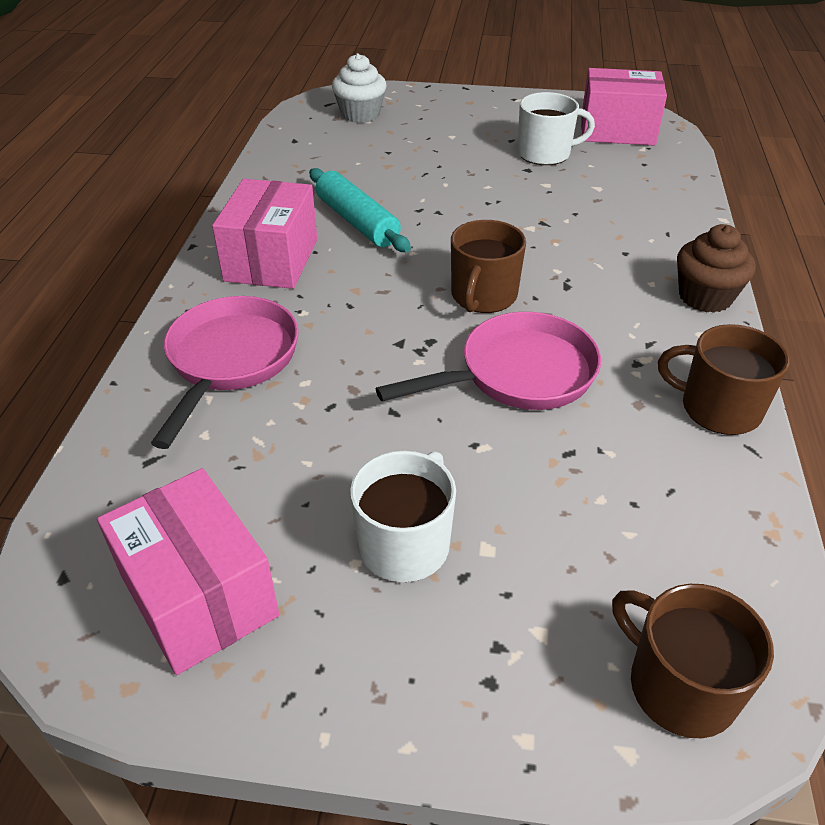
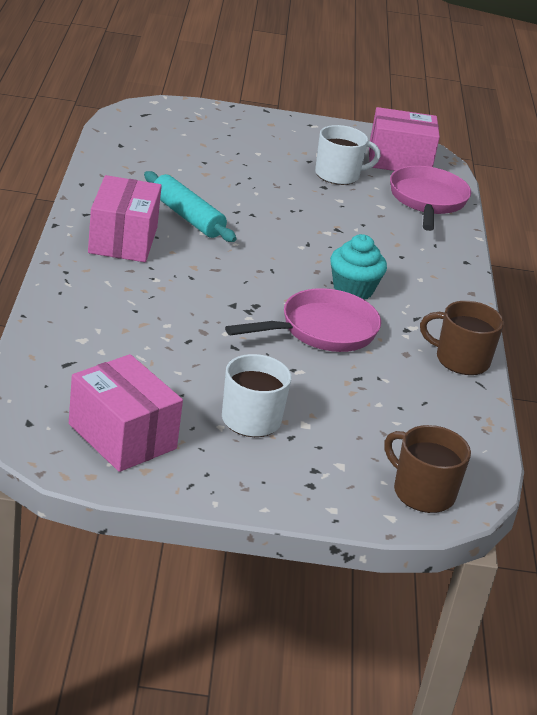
camera: 10 degrees left, 10 degrees down
(230, 361) = (108, 307): pink pan -> pink pan (427, 201)
(360, 114) = (175, 127): white cupcake -> none
(483, 296) = (293, 278): brown mug -> none
(562, 306) = (353, 289): none -> turquoise cupcake
(705, 297) = (459, 291): brown cupcake -> none

